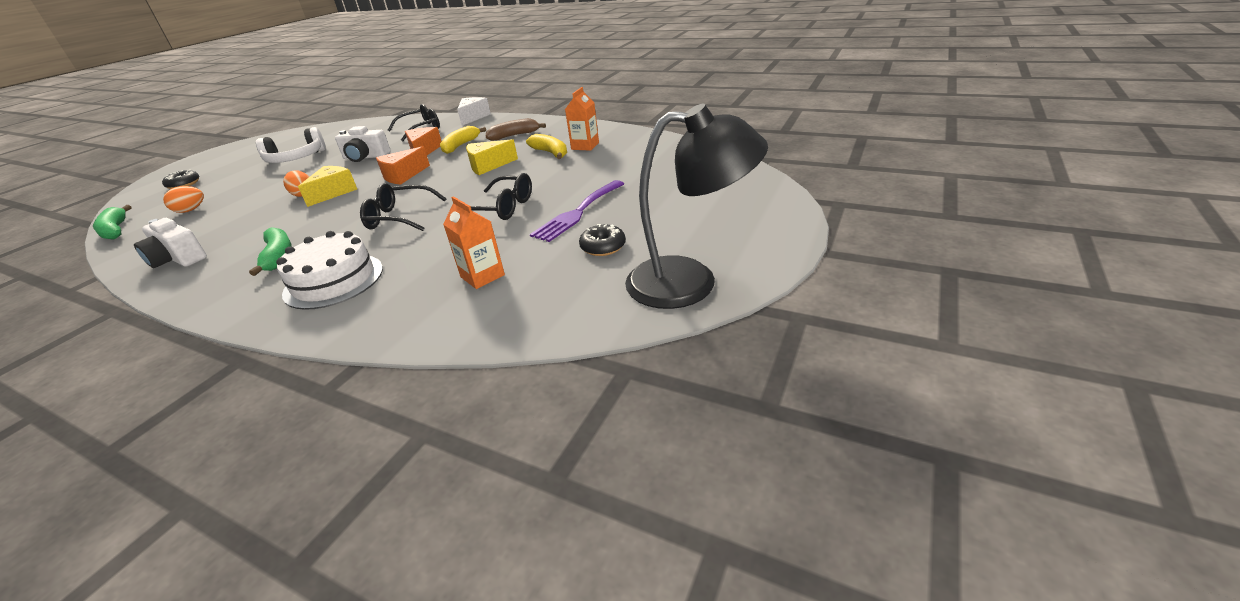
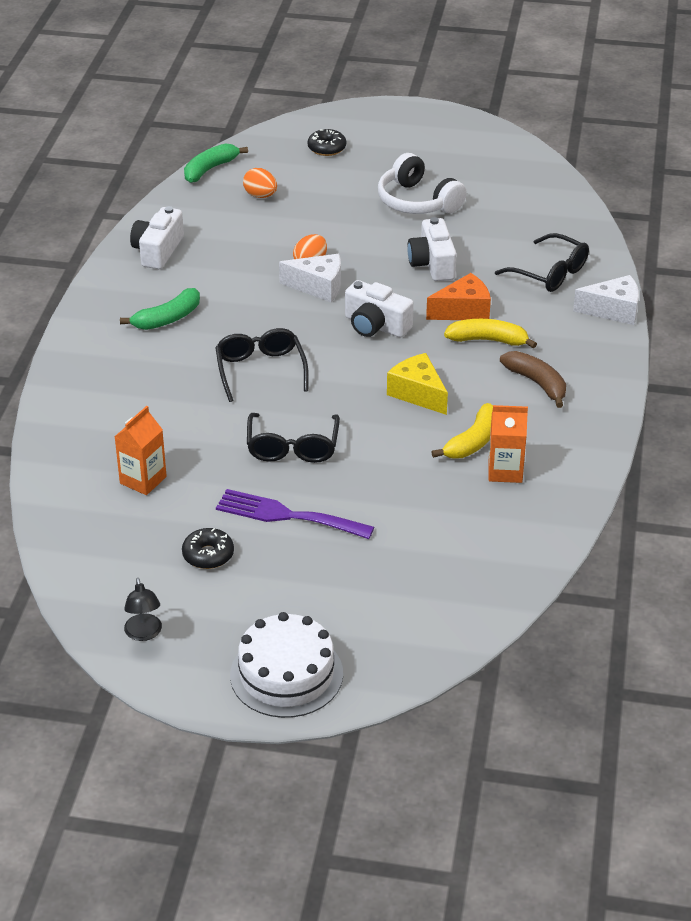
camera: 70 degrees right, 5 degrees up
(333, 193) = (318, 287): yellow cheese -> white cheese
(334, 280) = (127, 380): white cake -> white cake (286, 674)
(403, 175) = (375, 325): orange cheese -> white camera
(690, 282) = (144, 634): black lamp -> black lamp, size x0.41

